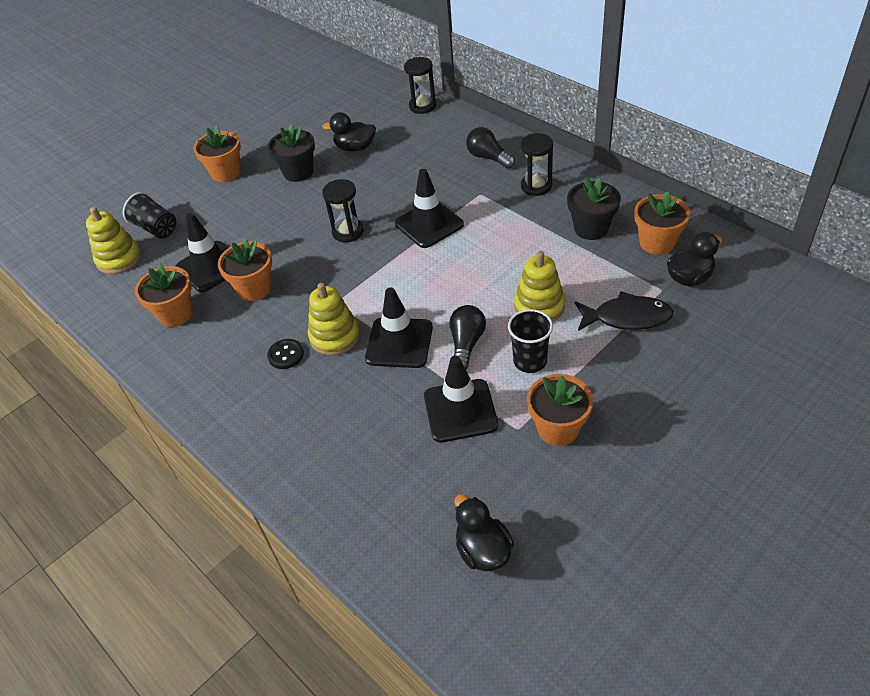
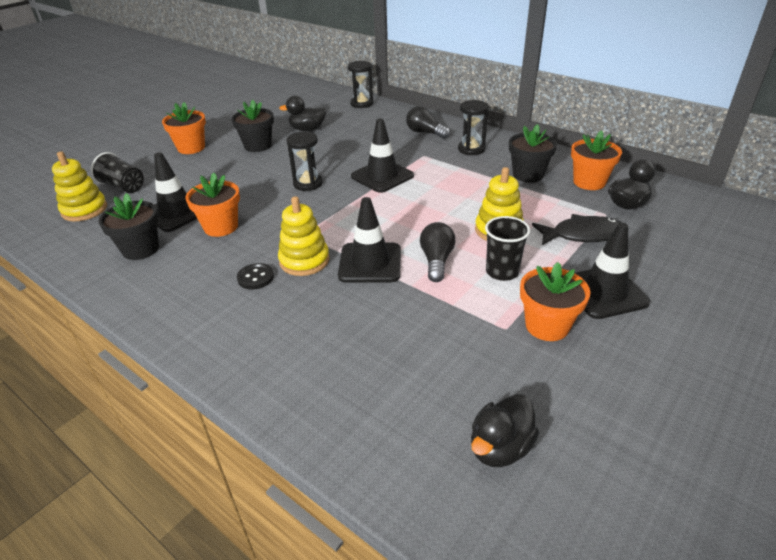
camera: 10 degrees left, 10 degrees down
(176, 313) = (140, 249): orange flower pot -> black flower pot
(460, 411) = (443, 316): black traffic cone -> black traffic cone (604, 292)
(483, 550) = (500, 448): black duck -> black duck turned 105 degrees counterclockwise

